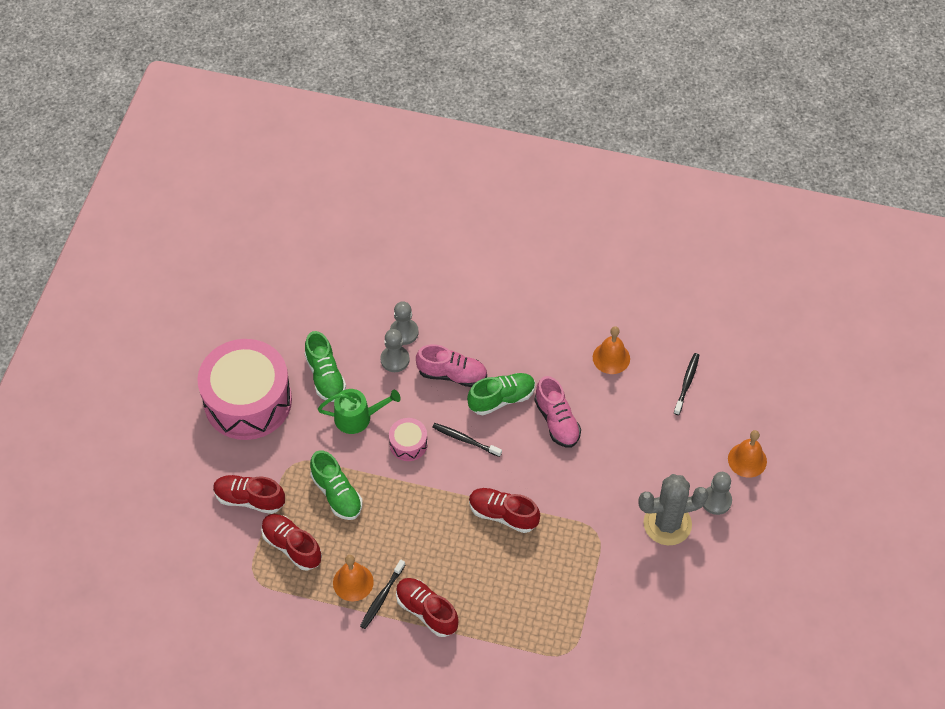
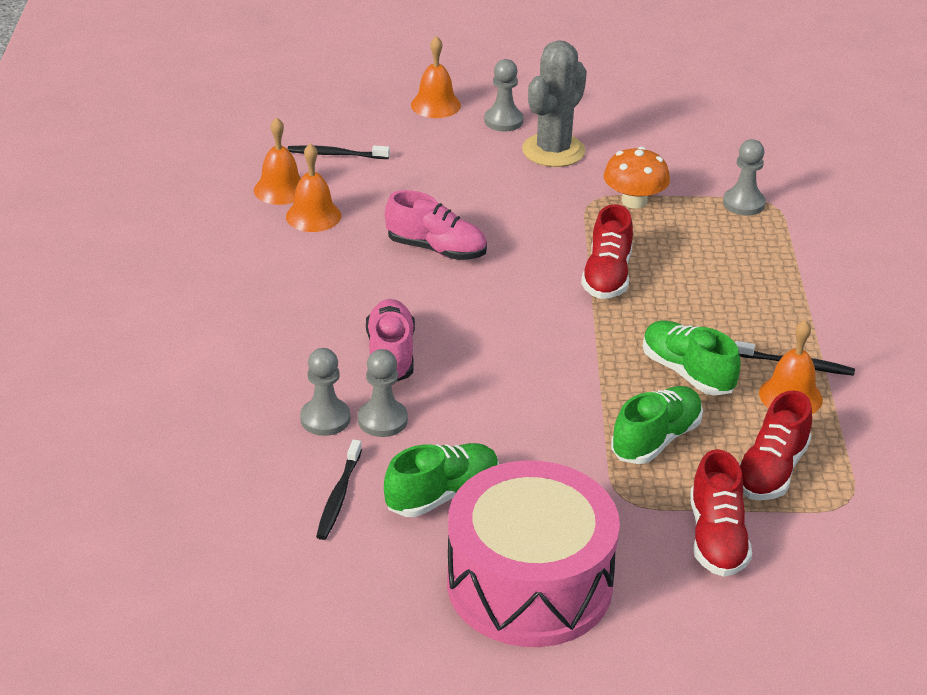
camera: 105 degrees left, 20 degrees down
(357, 417) = (508, 442): green watering can -> none
(408, 444) = (534, 380): pink drum -> none
(426, 611) = (790, 321): red shoe -> none
(465, 440) = (502, 326): black toothbrush -> black toothbrush (338, 497)
(501, 399) = (417, 302): green shoe -> green shoe (687, 372)
(557, 421) = (436, 249): pink shoe -> pink shoe turned 60 degrees clockwise
(571, 633) = (743, 203): none -> grey pawn
(589, 559) = (634, 201): none -> orange mushroom
(647, 344) = (280, 189): none -> orange bell
(667, 524) = (553, 151): grey cactus -> grey cactus turned 60 degrees clockwise

